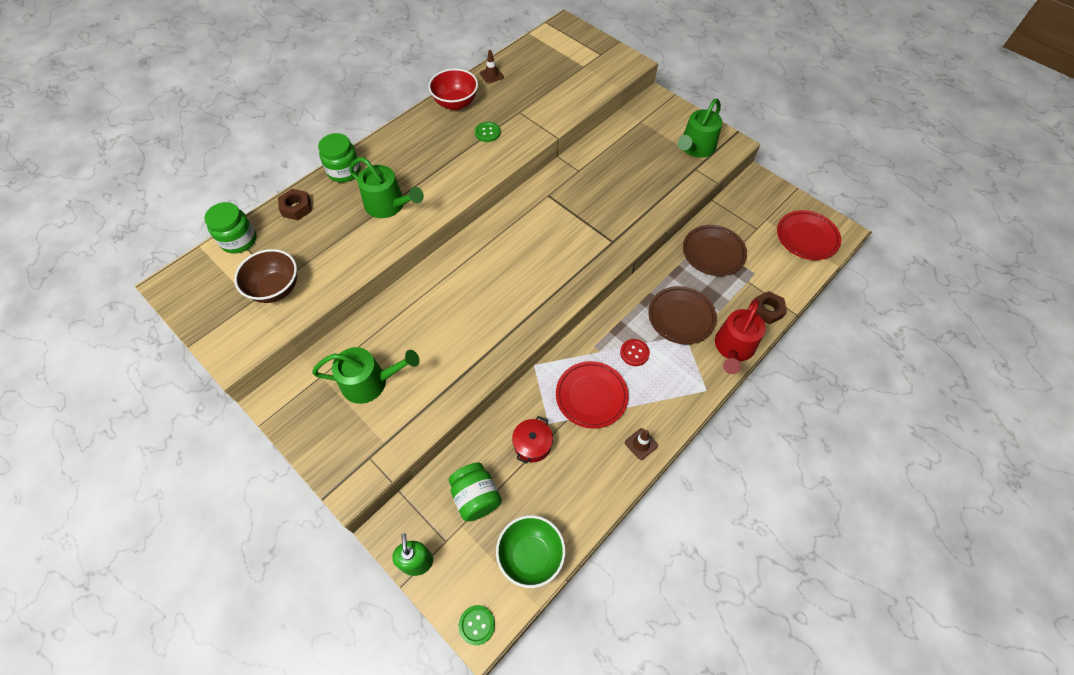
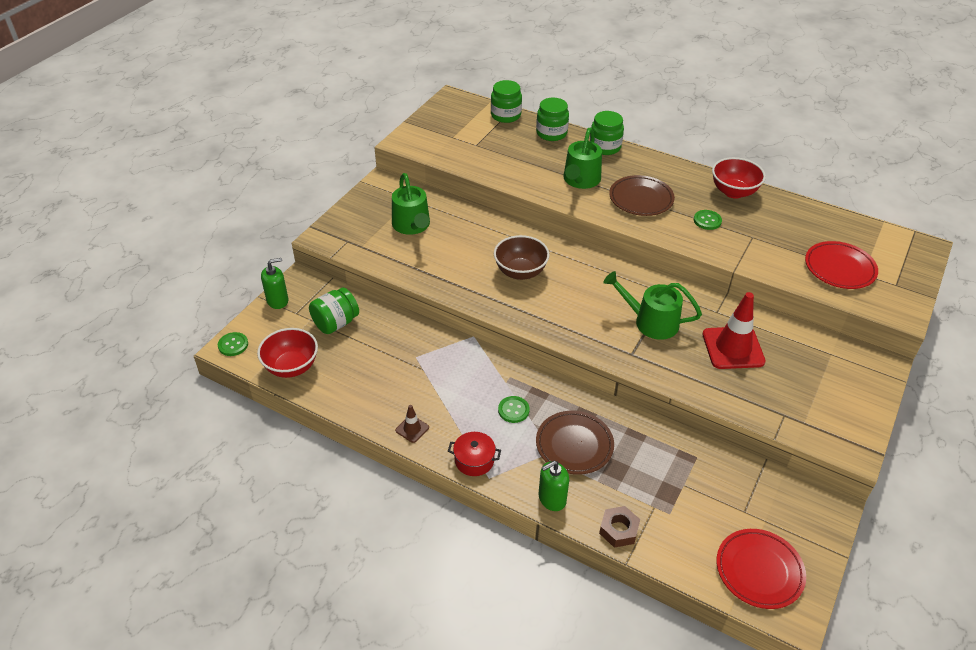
camera: 75 degrees right, 15 degrees down
(276, 289) = (468, 145): brown bowl -> brown bowl (520, 272)
(296, 208) = (551, 133): brown nut -> green jar
(491, 75) = (792, 207): brown traffic cone -> none
(531, 555) = (291, 367): green bowl -> red bowl
(532, 444) = (392, 350): red pot -> red pot (474, 460)
(591, 396) = (453, 383): red plate -> red plate (839, 268)
(621, 174) = (733, 348): none -> red traffic cone
(634, 353) = (513, 410): red button -> green button
(695, 148) = (821, 412): green watering can -> green watering can (651, 322)
(713, 253) = (681, 467): brown plate -> brown plate (641, 199)
(733, 348) = (552, 499): red watering can -> green soap dispenser

